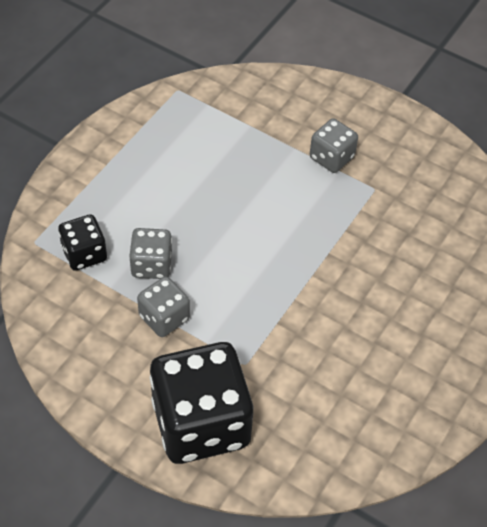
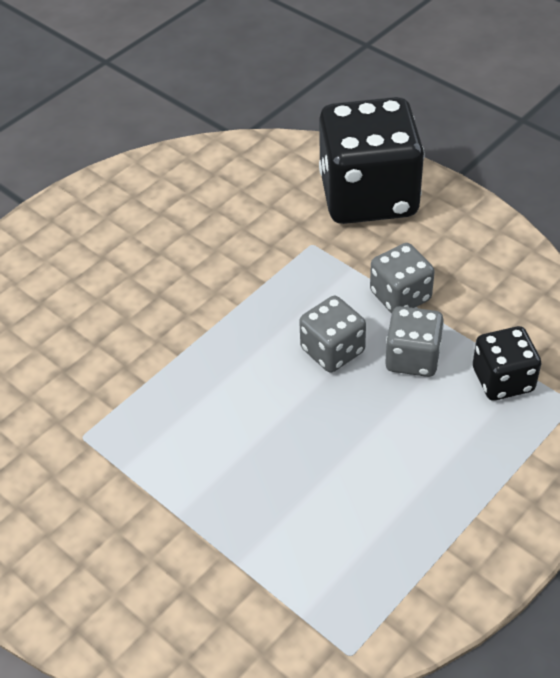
camera: 165 degrees left, 5 degrees down
(331, 157) = (126, 491): grey dice -> grey dice (332, 350)

